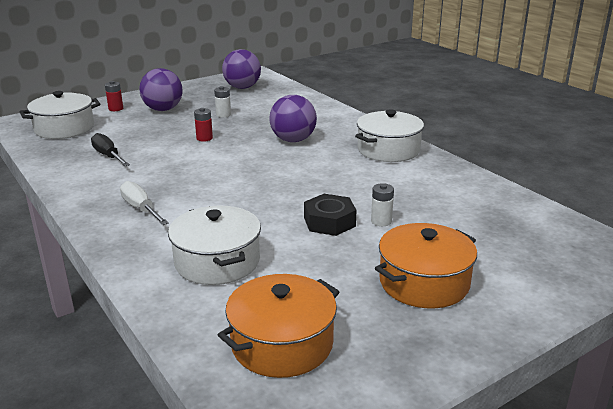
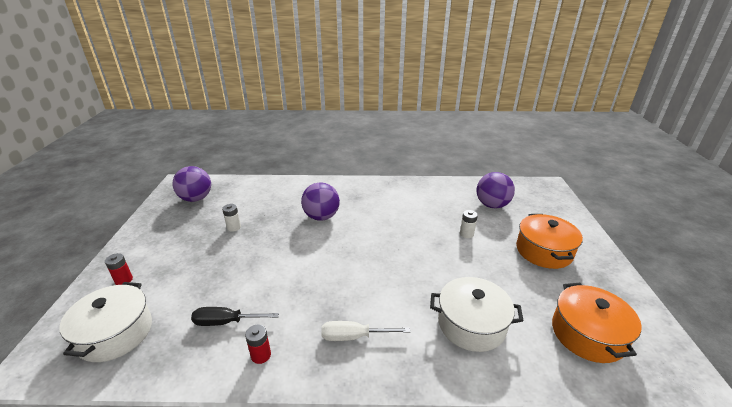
camera: 55 degrees left, 5 degrees up
(163, 109) = (173, 253): purple ball -> purple ball (492, 205)
(204, 138) = (265, 253): red battery -> red battery (261, 355)
(329, 222) = (452, 252): black nut -> none
(388, 150) = (379, 191): white pot -> none

